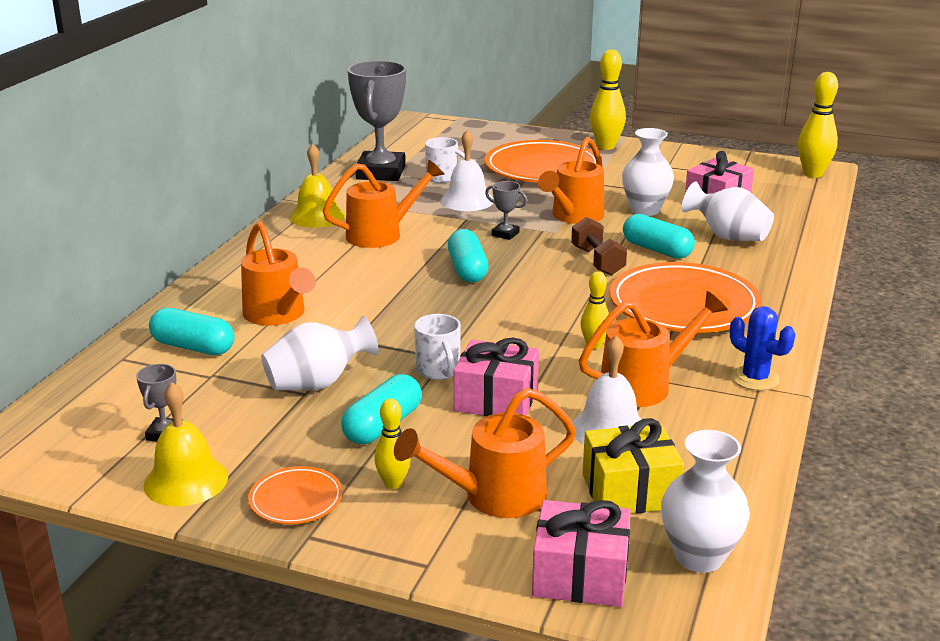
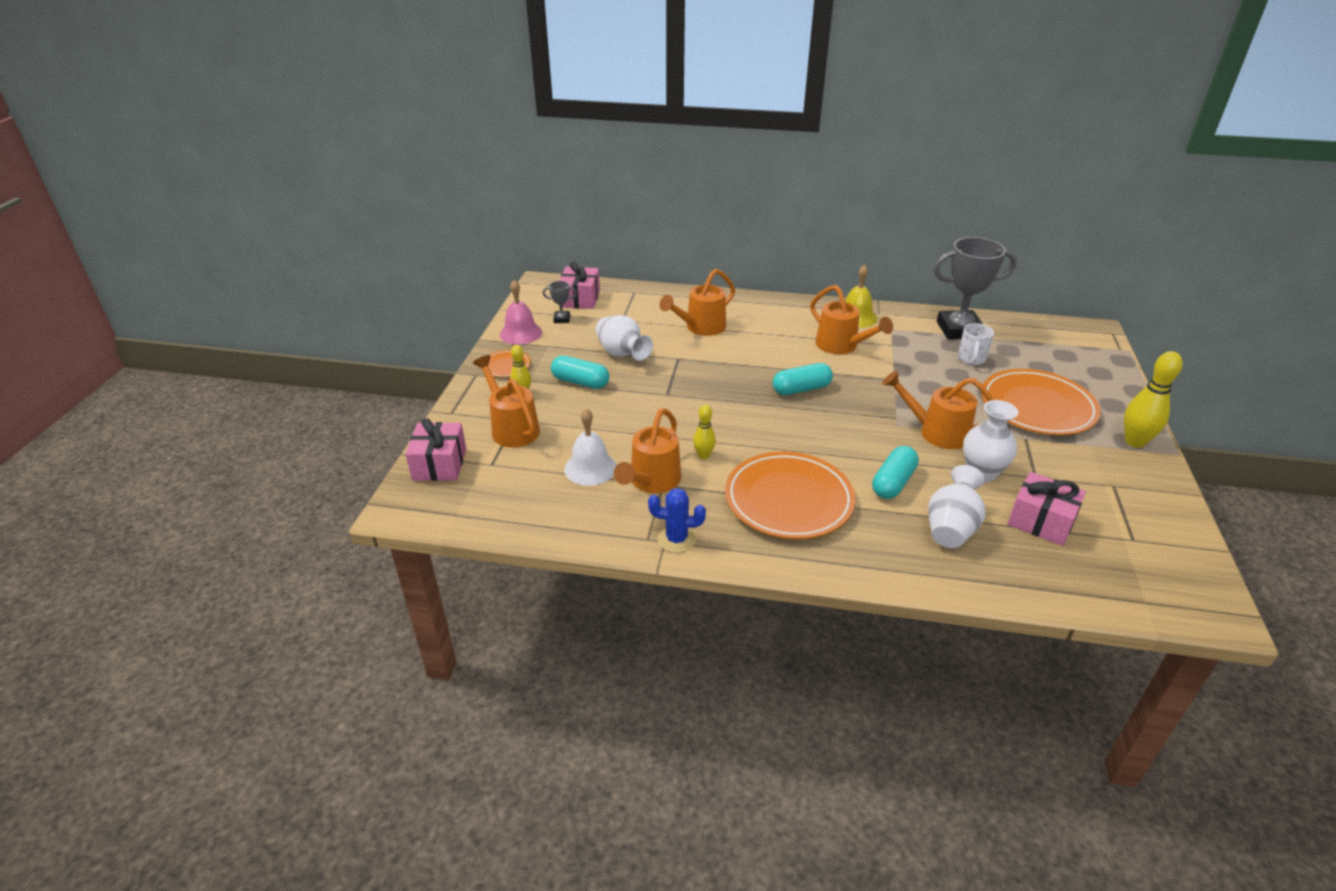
camera: 80 degrees right, 10 degrees up
(186, 481) = (520, 333): yellow bell -> pink bell
(193, 347) = (653, 309): turquoise capsule -> none
(438, 371) = (648, 394): white mug -> none
(467, 200) = (932, 375): white bell -> none
(496, 400) = (617, 419): pink gift -> pink gift (580, 299)
(505, 234) = (876, 400): grey trophy -> none
(597, 261) = (850, 450): brown dumbbell -> none
(629, 491) = (520, 479): yellow gift -> none
(644, 385) = (652, 482): orange watering can -> orange watering can turned 60 degrees clockwise
(699, 557) = (454, 509): white vase -> none
(755, 378) = (676, 539): blue cactus -> blue cactus turned 60 degrees clockwise
(813, 174) = (1194, 604): yellow bowling pin -> none

